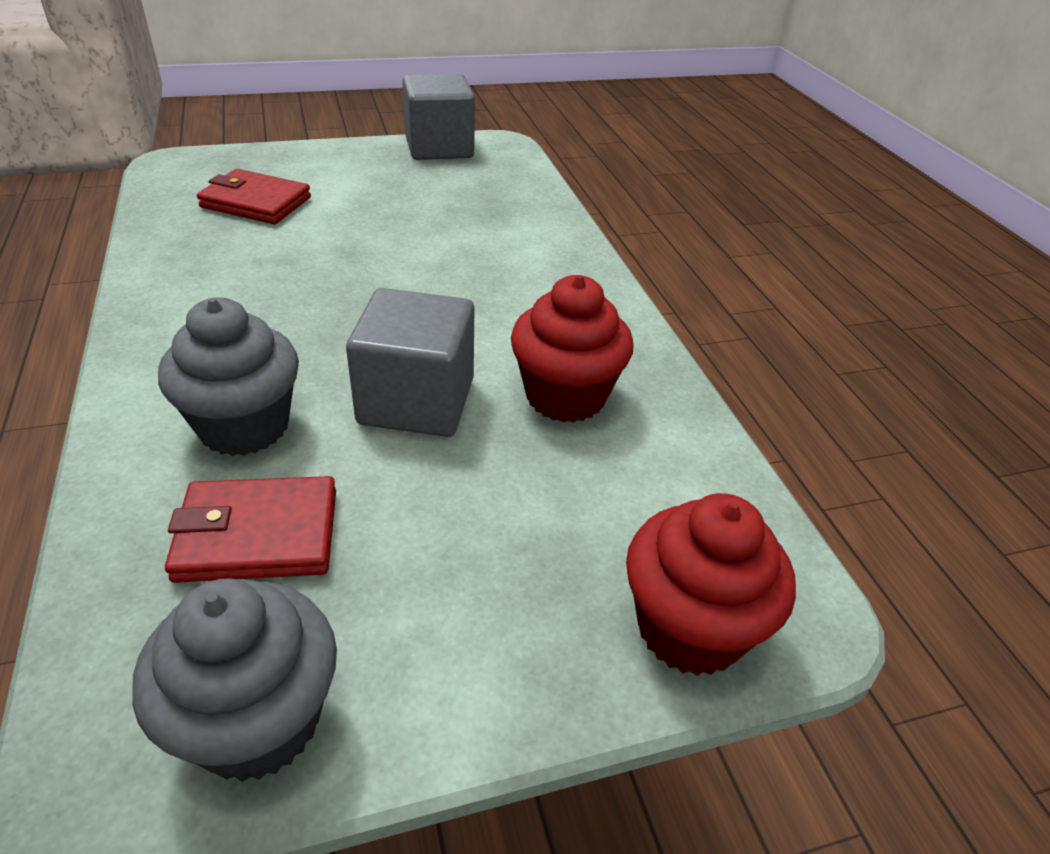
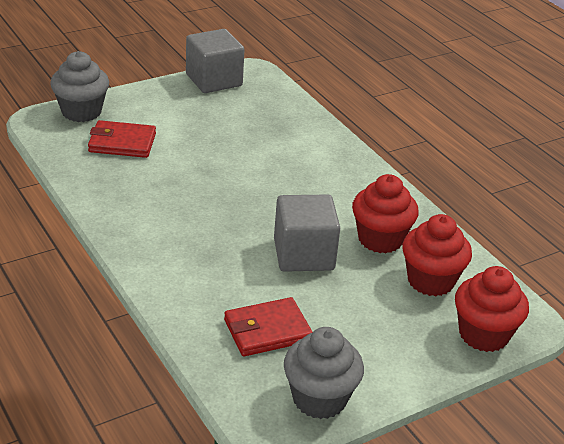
camera: 15 degrees left, 5 degrees down
(244, 426) = (222, 282): grey cupcake -> grey cupcake (81, 112)
(624, 488) = (430, 281): none -> red cupcake

